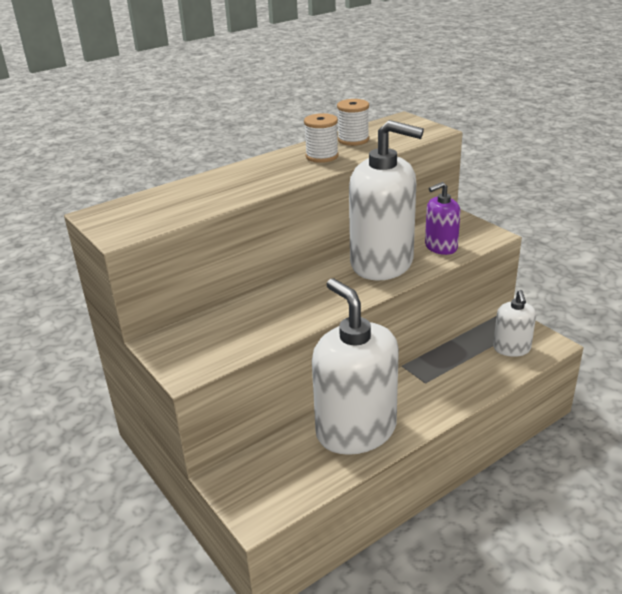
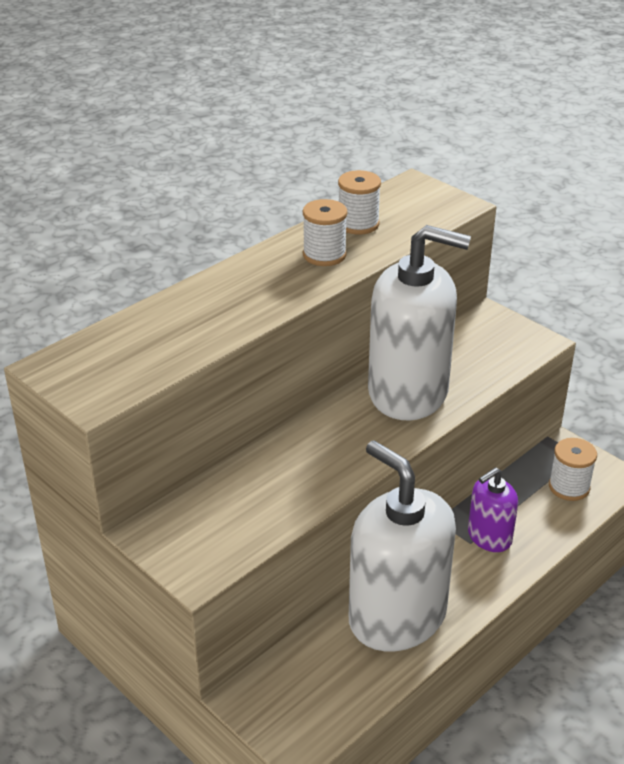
camera: 10 degrees left, 5 degrees up
(440, 247) = (478, 363): purple soap dispenser -> purple soap dispenser (489, 537)
(511, 348) = (569, 487): white soap dispenser -> white spool

